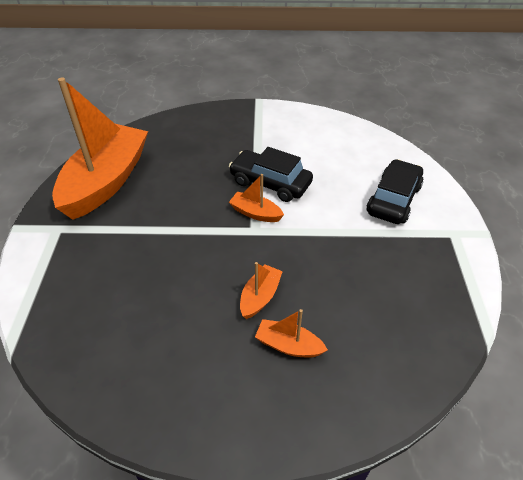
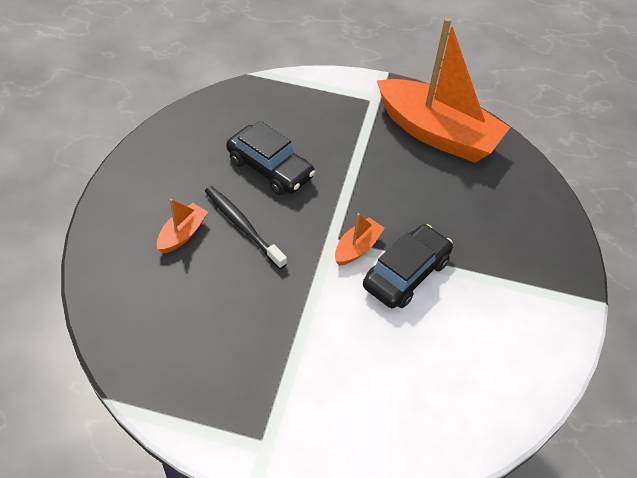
camera: 100 degrees right, 5 degrees up
(260, 297) = (242, 226): orange boat -> black toothbrush
(393, 200) = (344, 400): black car -> black car (270, 168)

